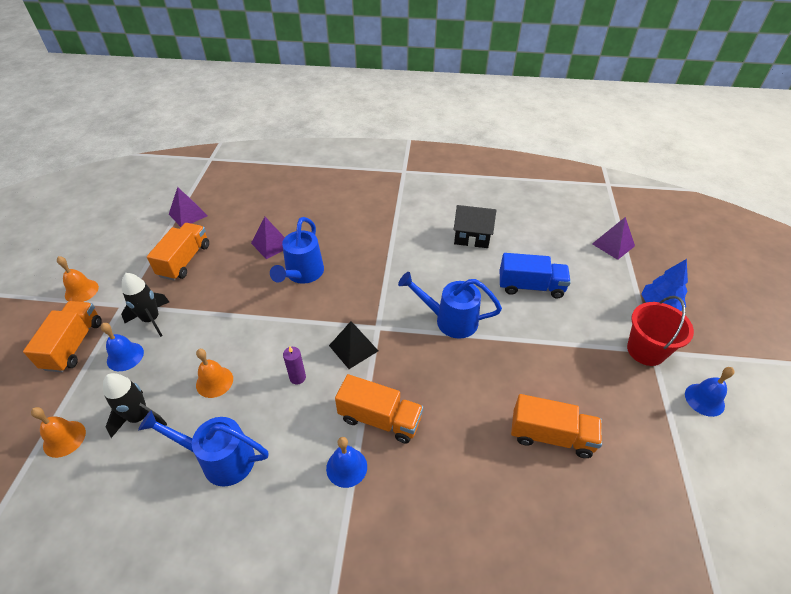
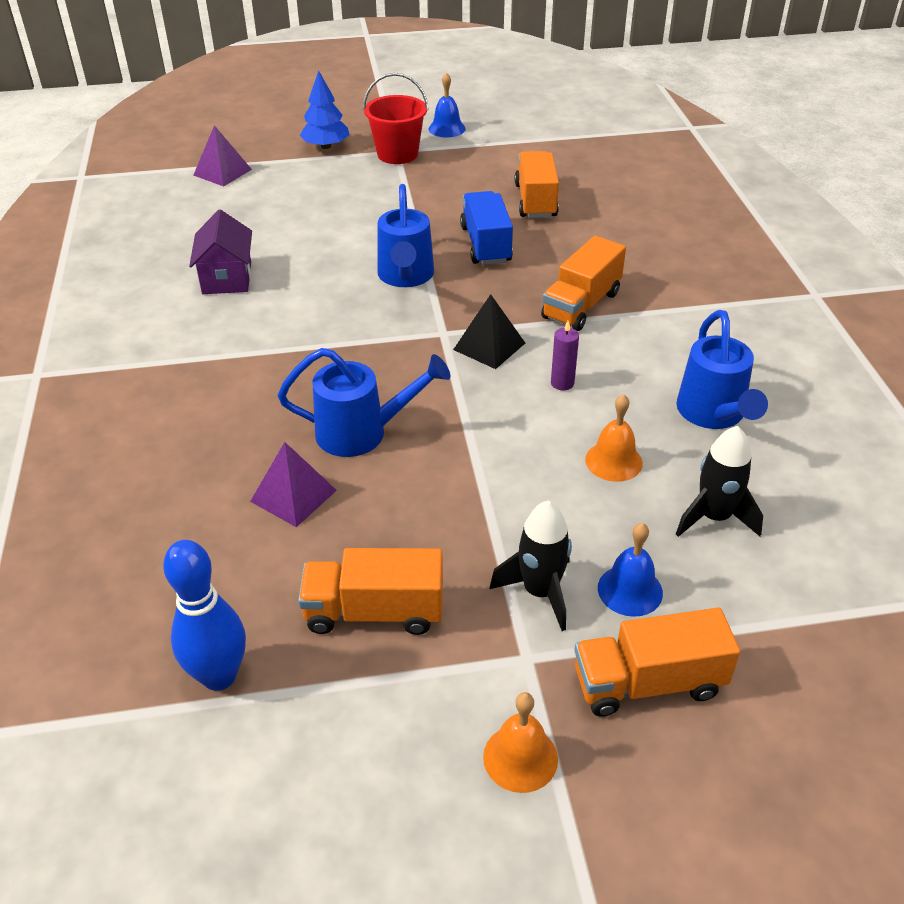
camera: 105 degrees left, 5 degrees down
(64, 438) = (799, 588): orange bell -> none
(188, 214) = (219, 676): purple pyramid -> blue bowling pin
(346, 467) = (654, 316): blue bell -> none
(380, 419) = (581, 305): orange truck -> orange truck turned 150 degrees counterclockwise
(472, 237) = (227, 278): black house -> purple house
(530, 286) = (321, 224): blue truck -> blue truck (485, 245)

